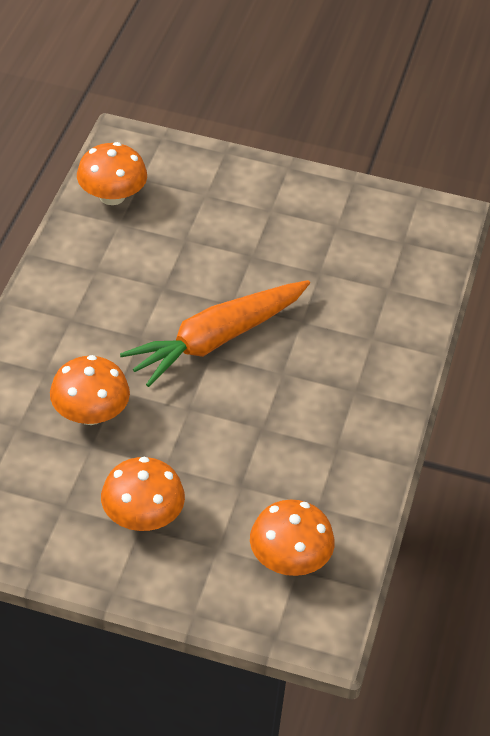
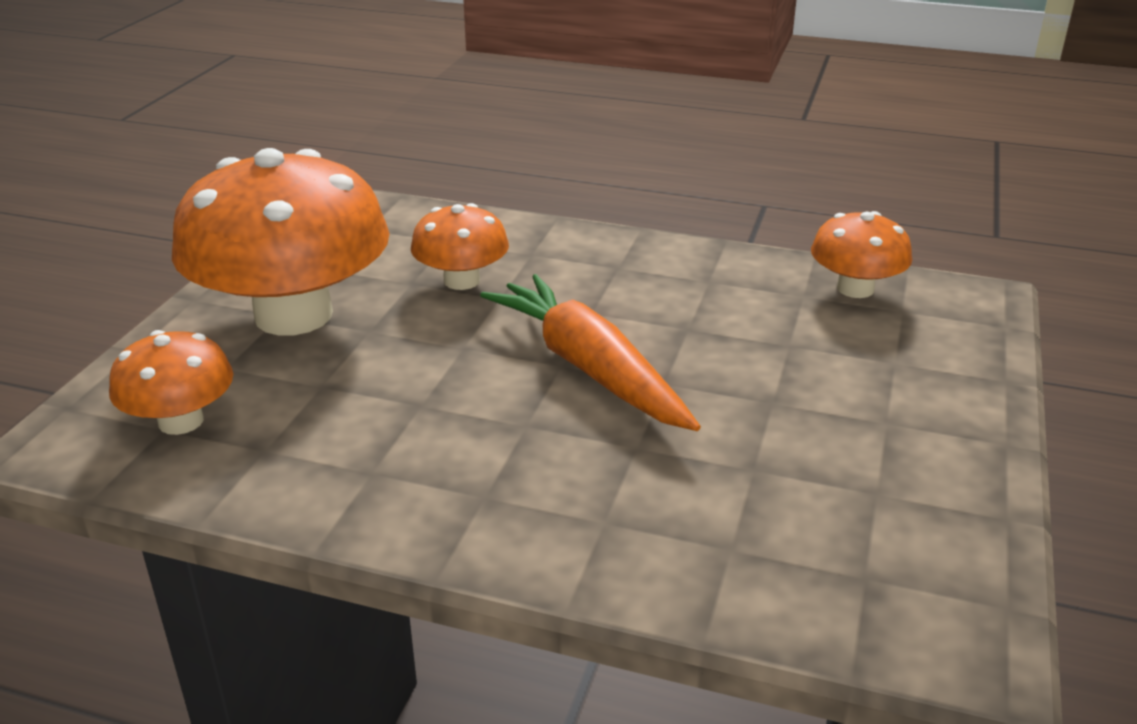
camera: 95 degrees right, 15 degrees down
(142, 516) = (293, 315): orange mushroom -> orange mushroom, size x2.02

